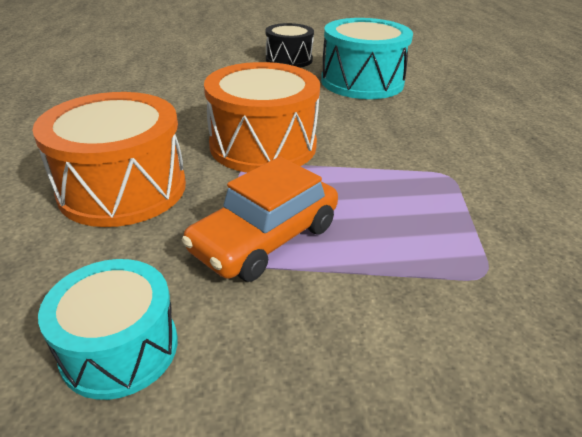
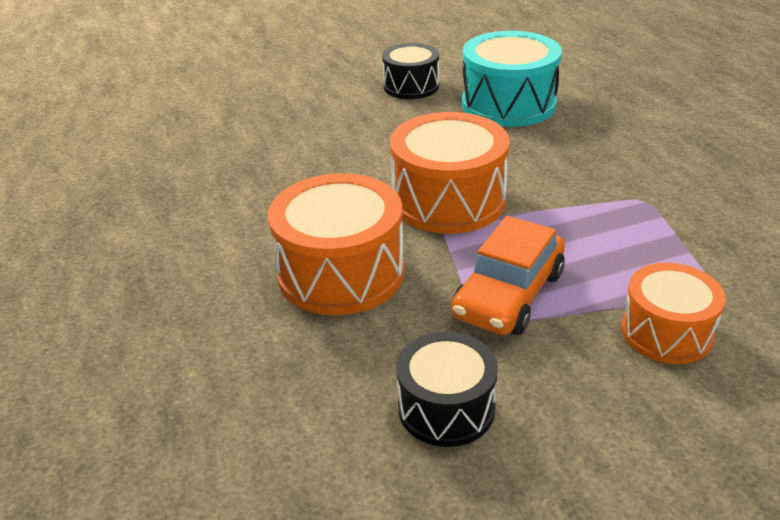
camera: 10 degrees left, 0 degrees up
(120, 348) = (446, 408): turquoise drum -> black drum
(414, 313) = (666, 332): none -> orange drum

